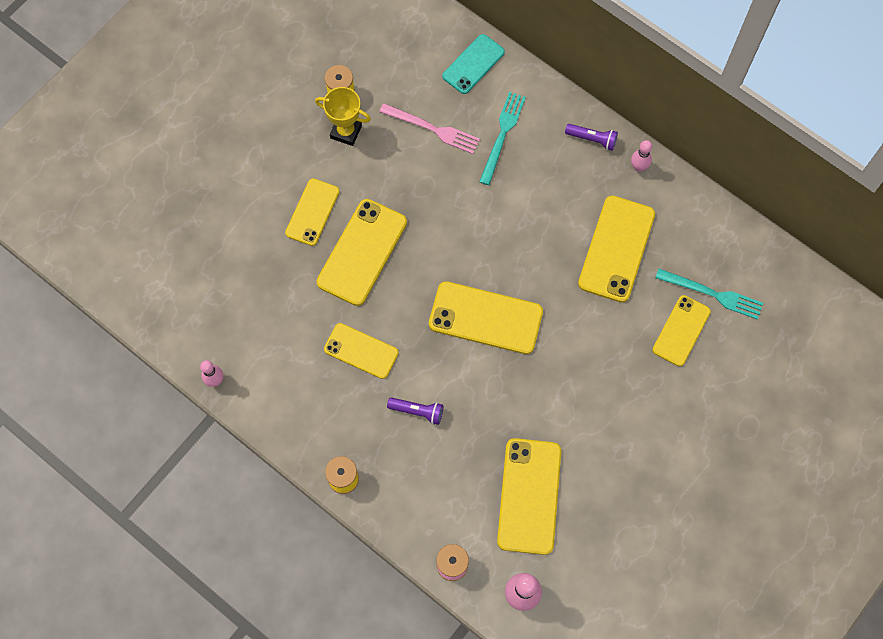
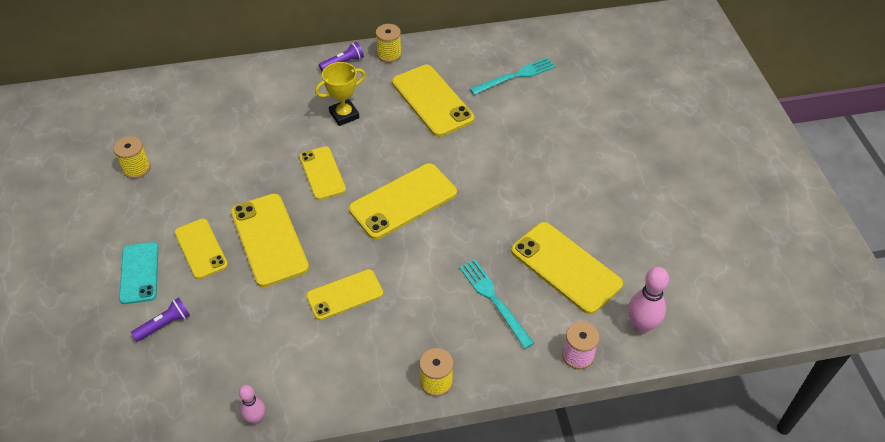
camera: 50 degrees left, 20 degrees down
(346, 132) = (168, 185): yellow trophy -> yellow trophy (344, 115)
(417, 411) = (431, 292): purple flashlight -> purple flashlight (164, 324)
(432, 129) = (231, 136): pink fork -> none
(473, 64) = (215, 85): turquoise phone -> turquoise phone (139, 273)
(502, 135) = (283, 104): turquoise fork -> turquoise fork (494, 300)
(638, 167) = (389, 54): pink bowling pin -> yellow spool
(681, 330) = (524, 106): yellow phone -> yellow phone (322, 173)

